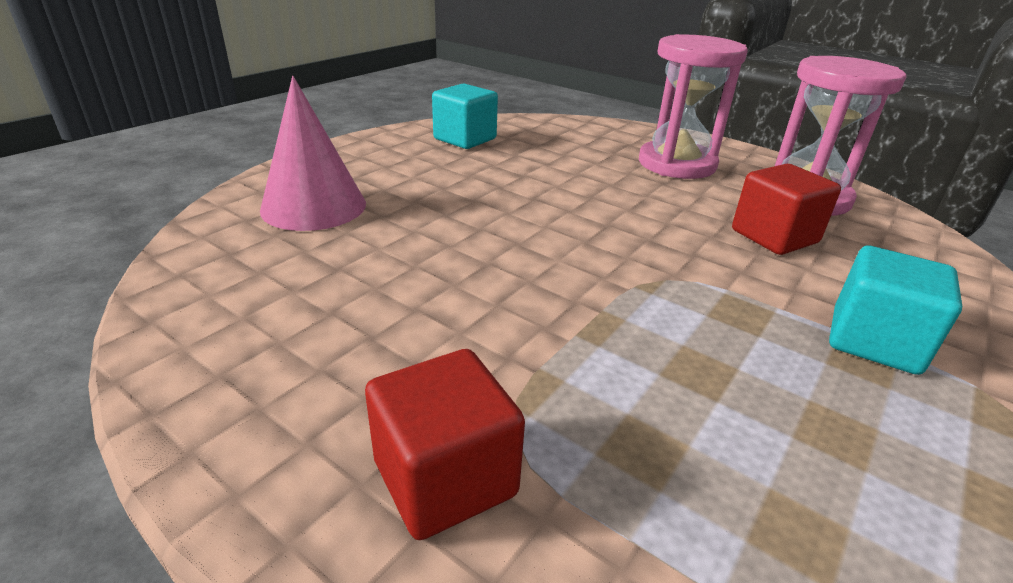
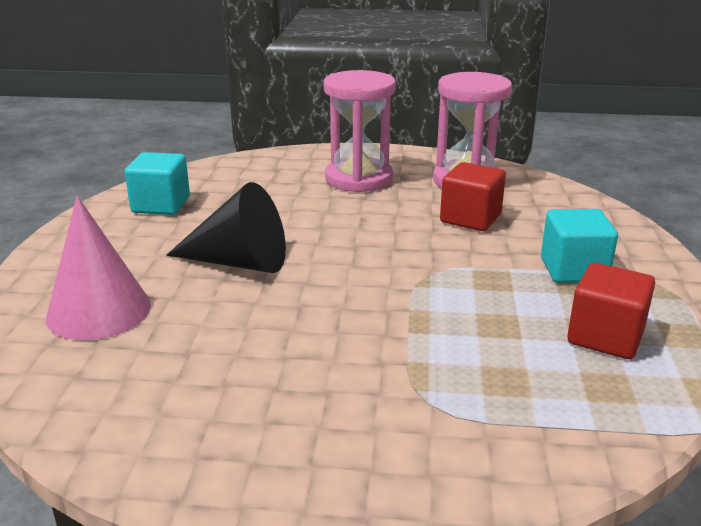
camera: 30 degrees left, 5 degrees down
(445, 478) = (416, 443): red cube -> red cube (605, 337)
(476, 204) = (239, 262): none -> black cone

